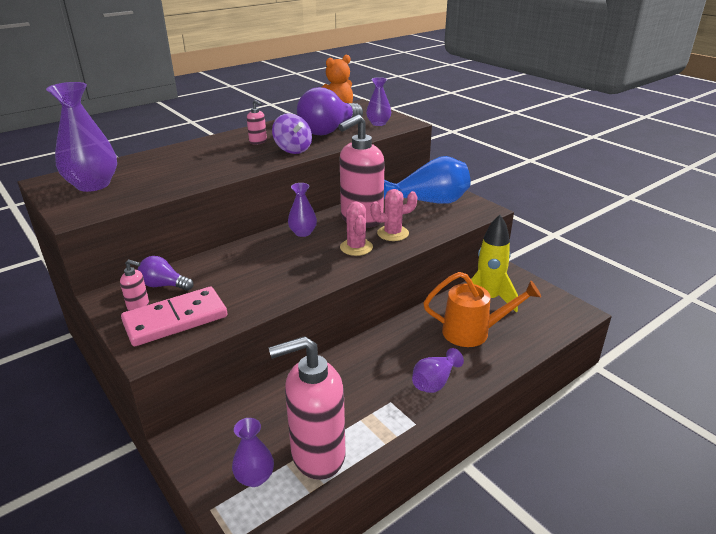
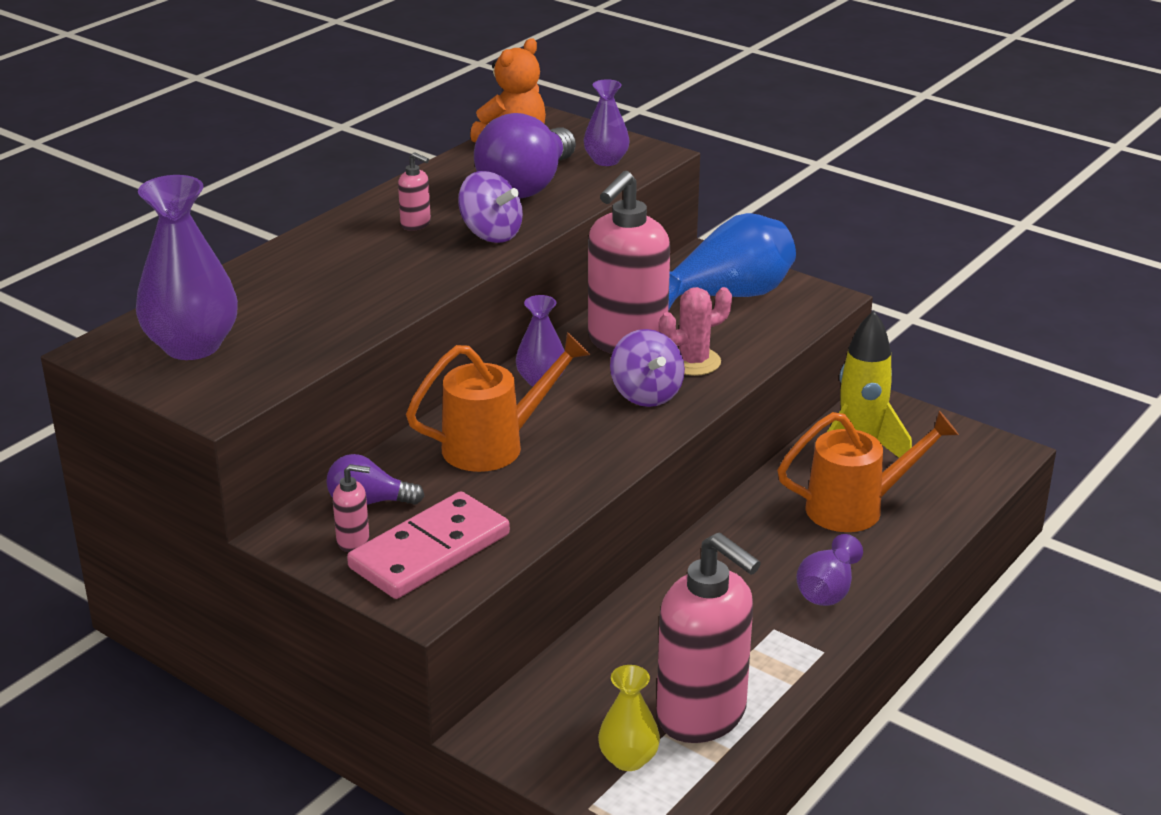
camera: 15 degrees left, 0 degrees up
(254, 264) = (494, 445): none -> orange watering can
(255, 477) = (628, 759): purple vase -> yellow vase
(317, 455) = (702, 716): pink soap dispenser -> pink soap dispenser turned 105 degrees counterclockwise
(356, 247) = (646, 394): pink cactus -> purple spinning top

